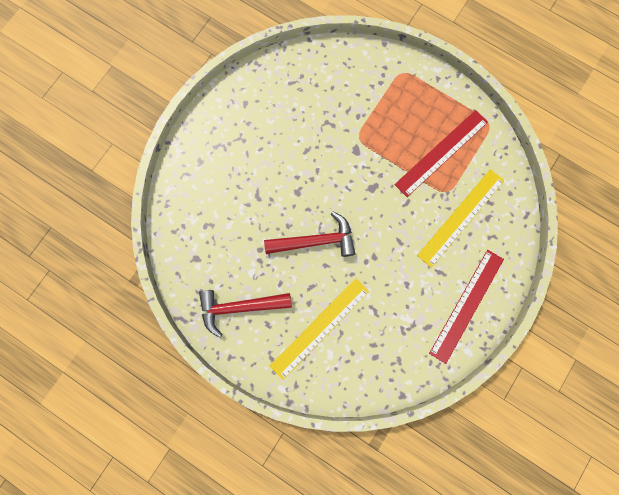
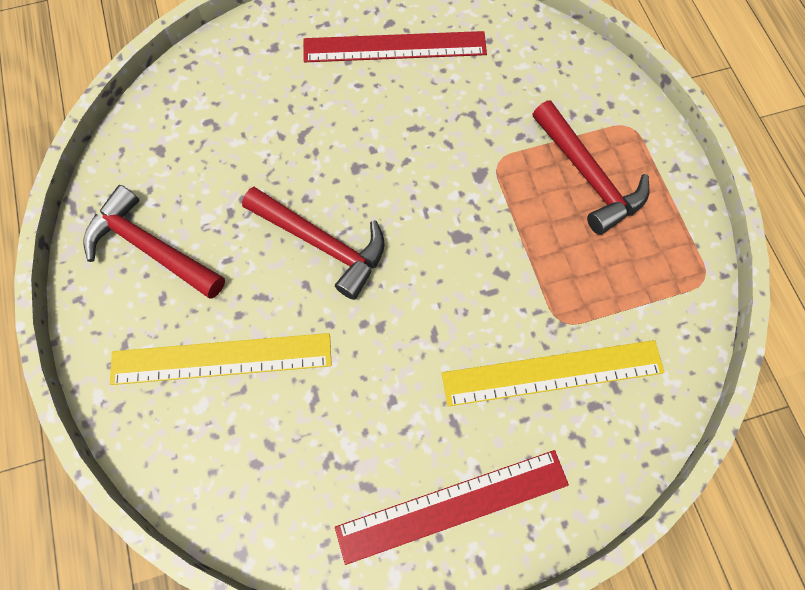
camera: 40 degrees right, 10 degrees down
(403, 113) = (587, 176): none -> red hammer
(441, 153) = (598, 265): red ruler -> red ruler (394, 47)

